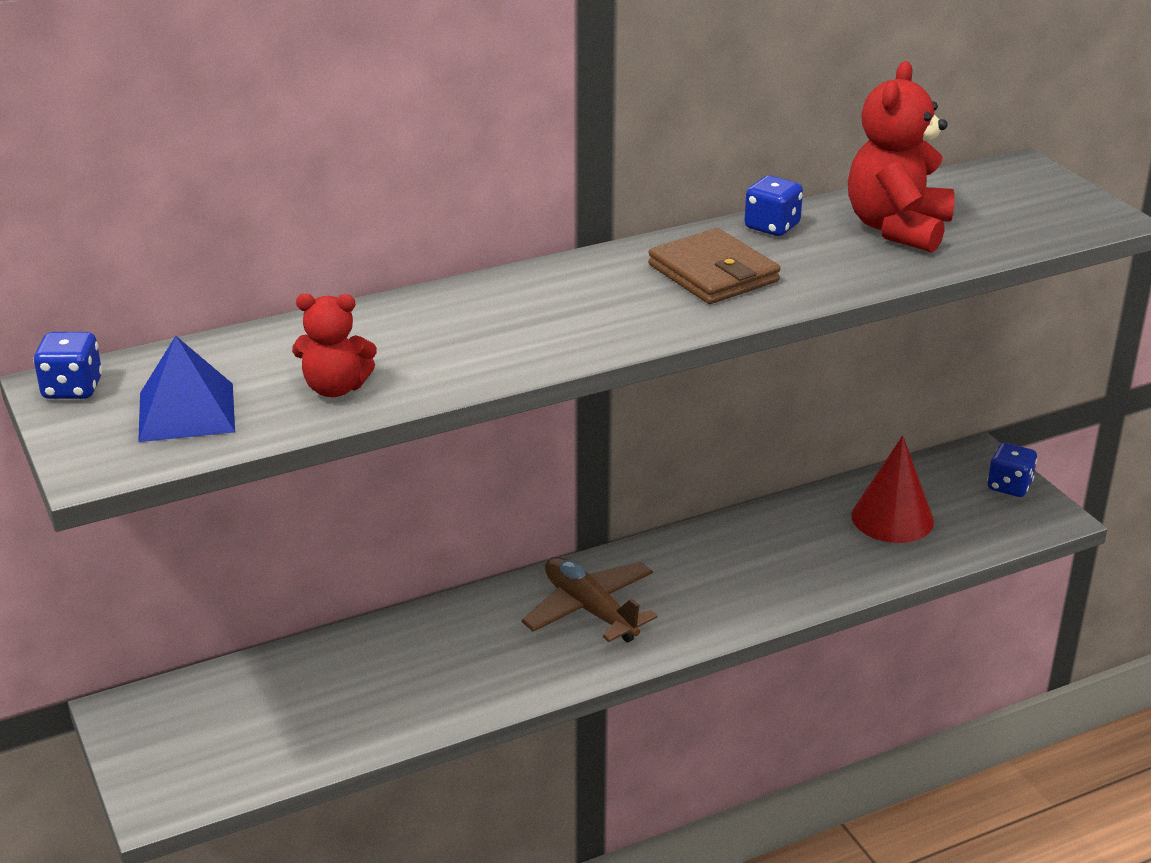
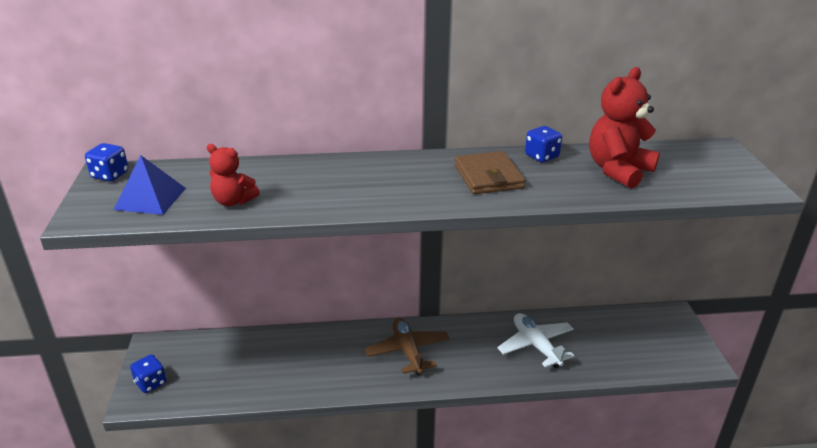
camera: 20 degrees right, 0 degrees up
(791, 552) = (536, 345): none -> white plane
(892, 518) = (605, 340): red cone -> none
(1009, 486) = (685, 337): blue dice -> blue dice (151, 383)

